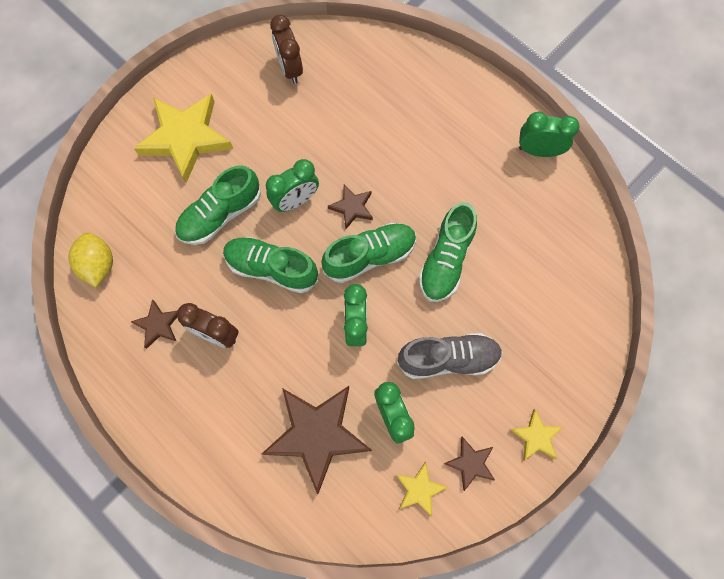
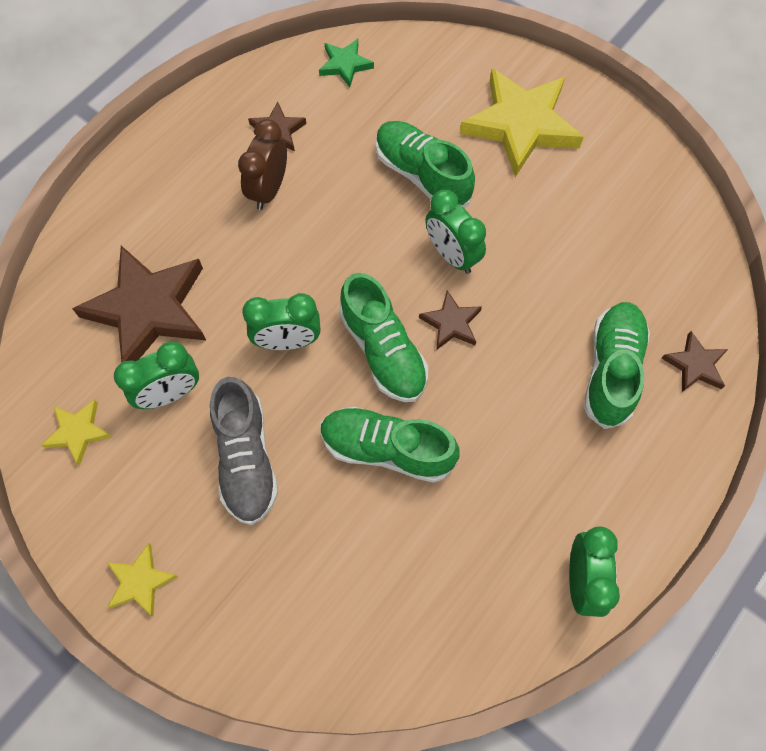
camera: 85 degrees right, 5 degrees down
(98, 265) = (345, 65): yellow lemon -> green star
(271, 268) = (356, 238): green shoe -> green shoe (611, 370)
(290, 69) = (648, 228): brown clock -> none
(470, 463) = (108, 494): brown star -> brown star (695, 365)

